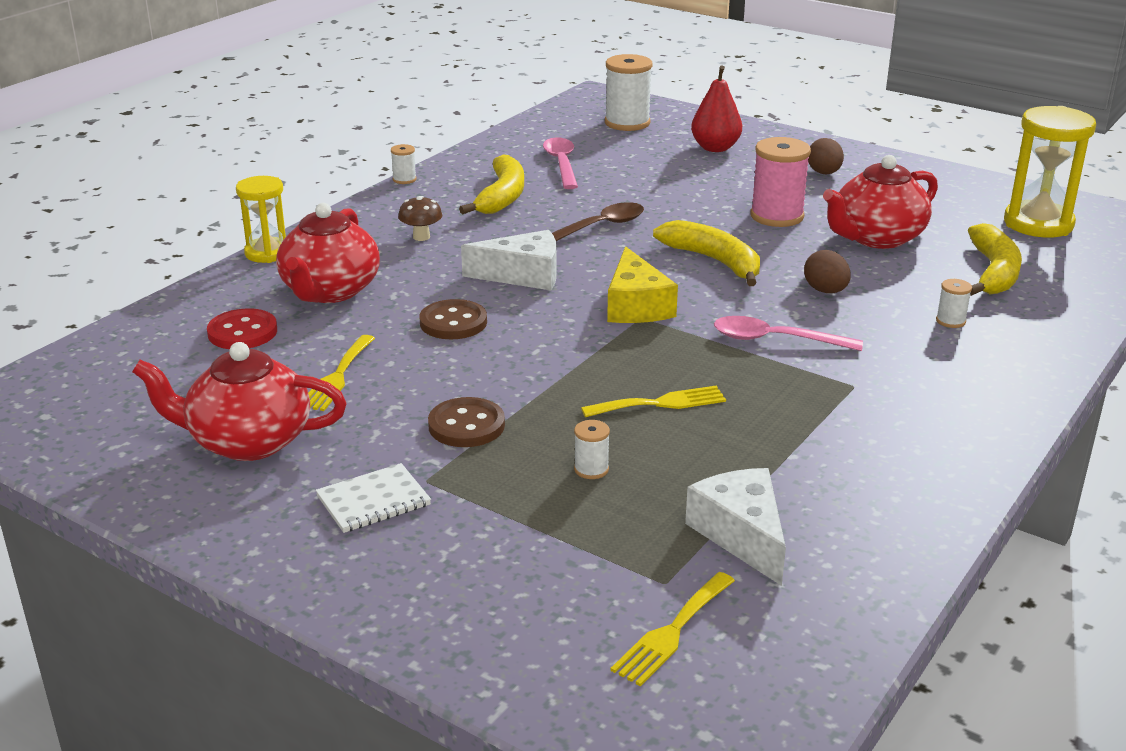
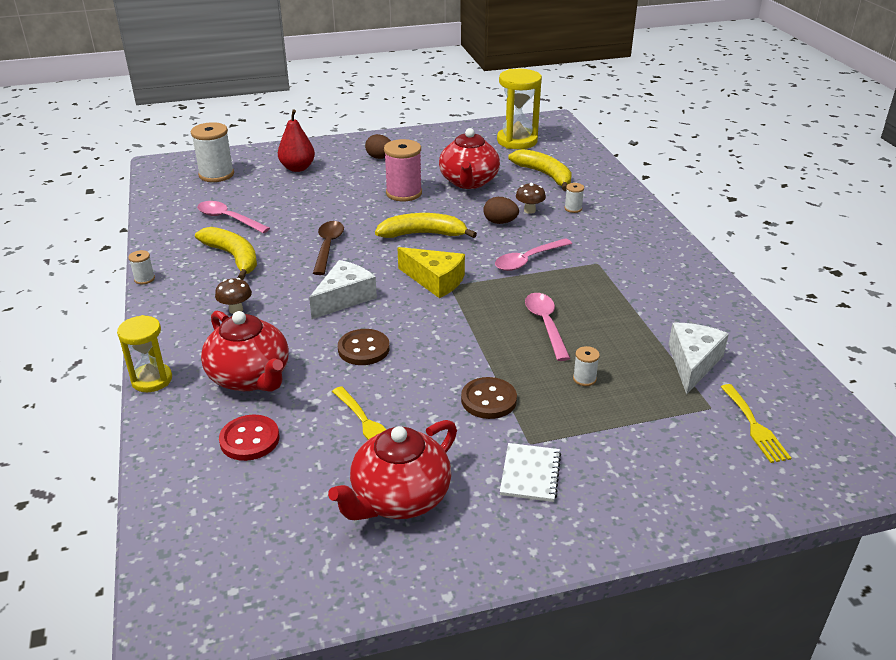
camera: 50 degrees left, 5 degrees up
(660, 403) = (545, 324): yellow fork -> pink spoon
(741, 535) = (692, 363): white cheese -> white cheese turned 90 degrees clockwise
(888, 297) = (529, 210): none -> brown mushroom

